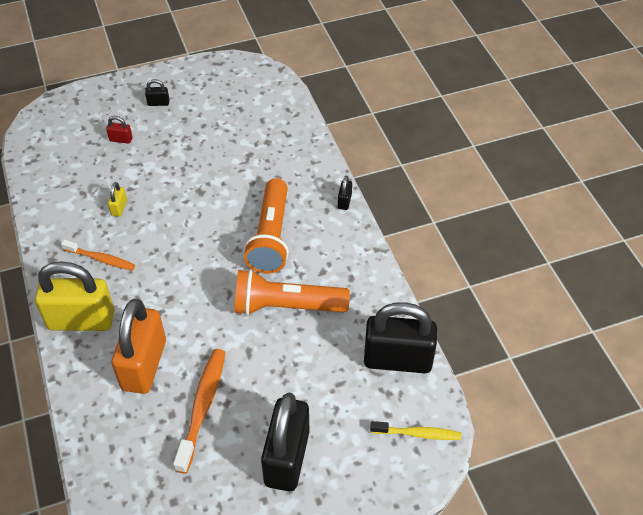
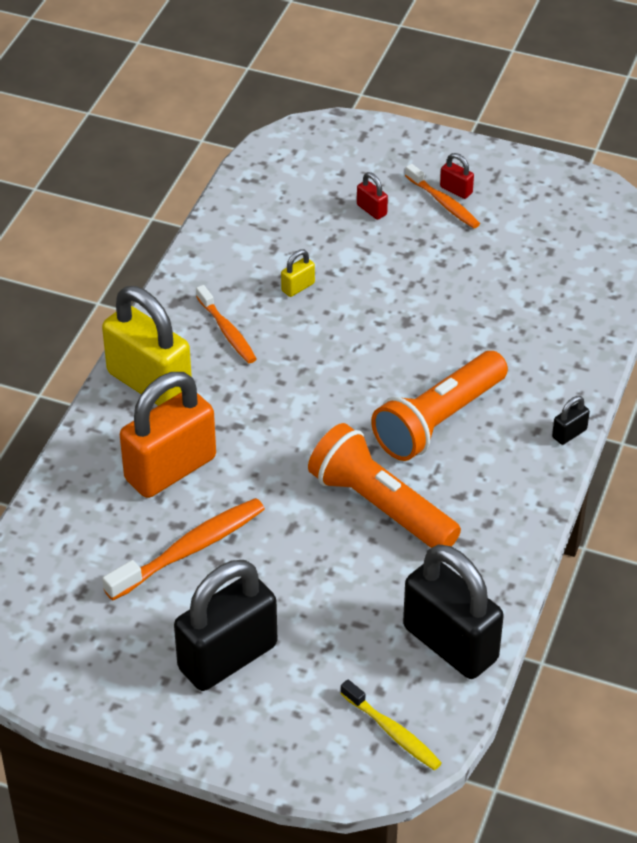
camera: 40 degrees right, 5 degrees down
(158, 103) = (456, 190): black padlock -> red padlock
(158, 114) = (444, 203): none -> orange toothbrush

